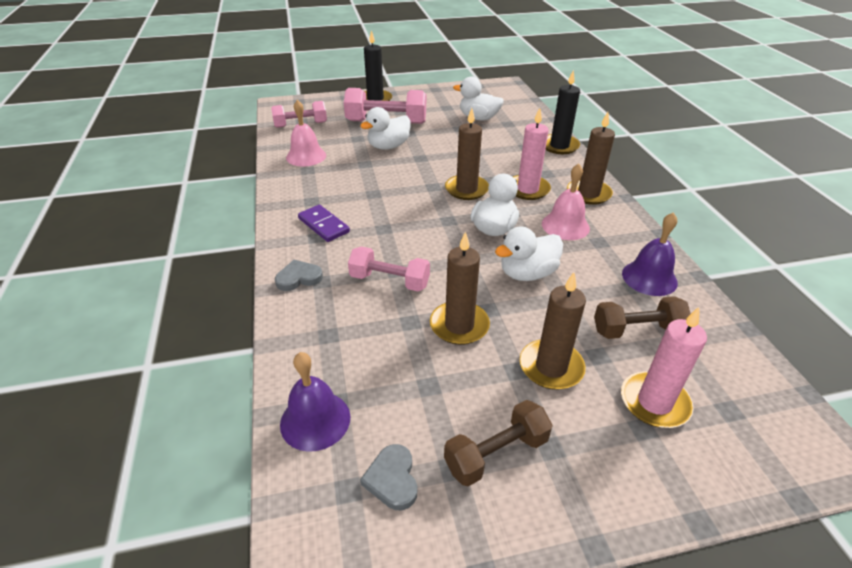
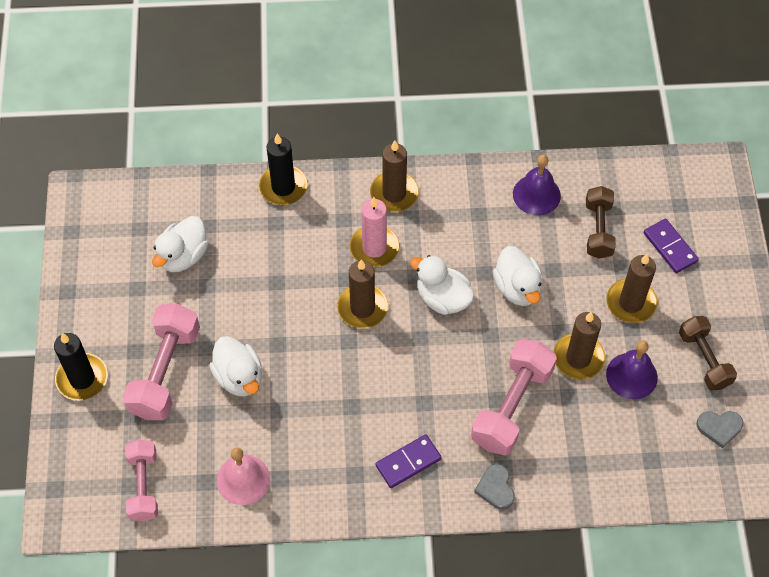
camera: 80 degrees left, 20 degrees up
(315, 420) = (667, 476): purple bell -> purple bell (631, 375)
(389, 281) = (512, 406): pink dumbbell -> pink dumbbell, size x1.53
(565, 226) = (448, 233): pink bell -> none
(654, 402) = (670, 247): pink candle -> purple domino

